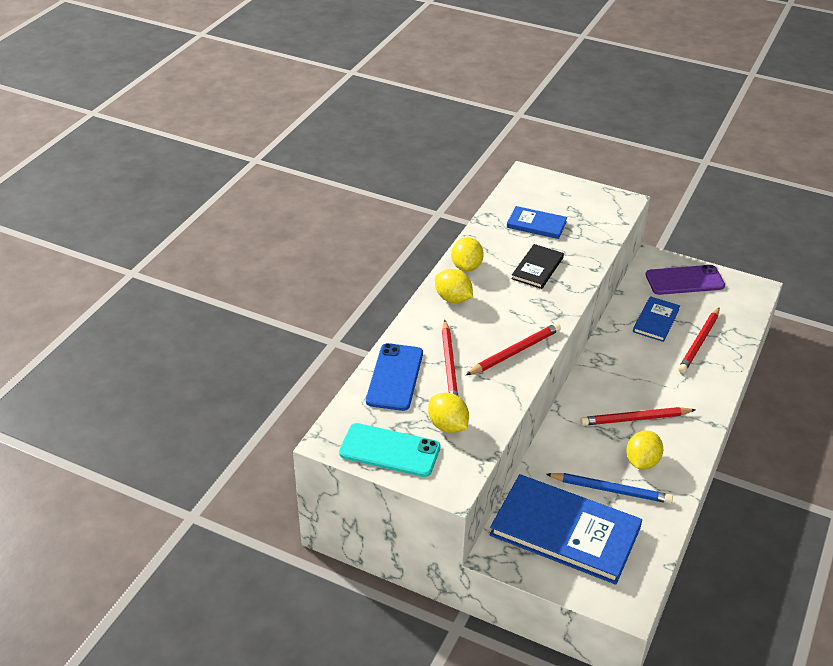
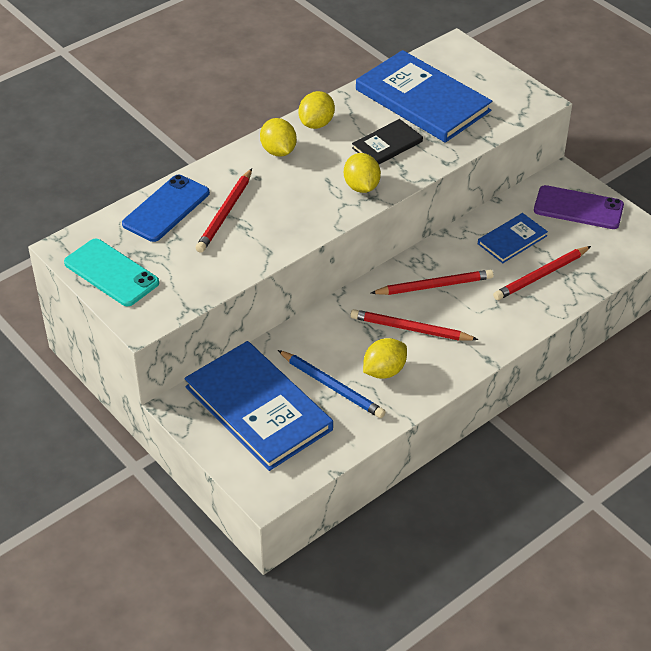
camera: 25 degrees right, 5 degrees up
(448, 426) = (180, 268): yellow lemon -> yellow lemon (361, 187)
(515, 352) = (298, 219): red pencil -> red pencil (434, 286)
(536, 224) = (422, 100): blue book -> blue book, size x1.99

